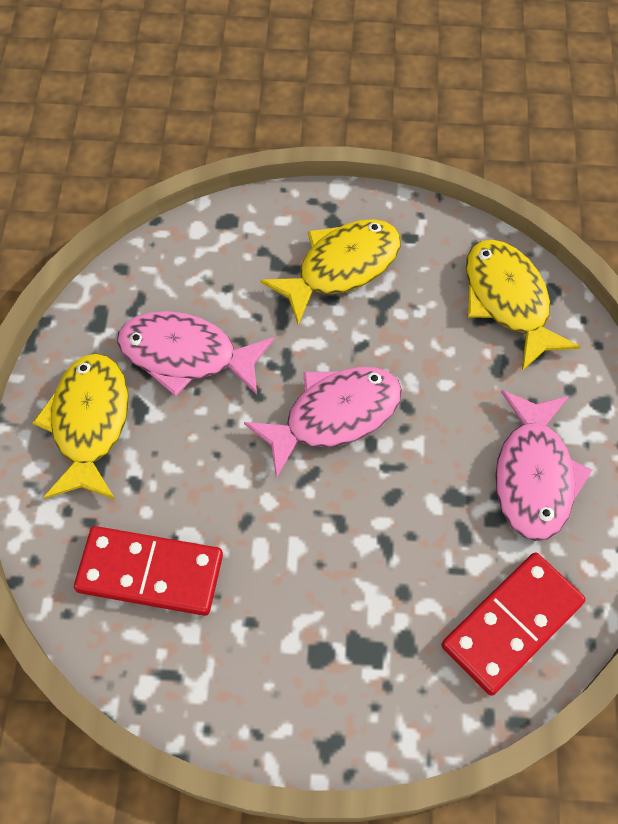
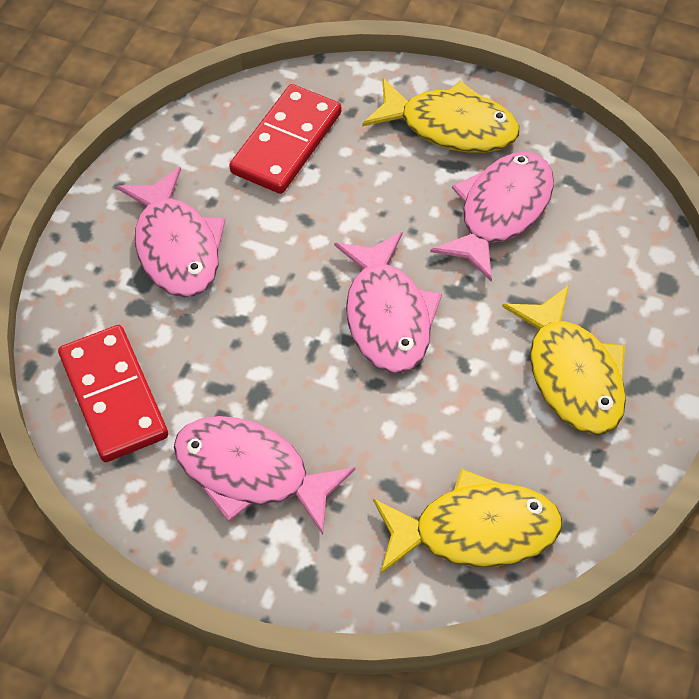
camera: 110 degrees right, 5 degrees down
(320, 635) = (176, 246): none -> pink fish

